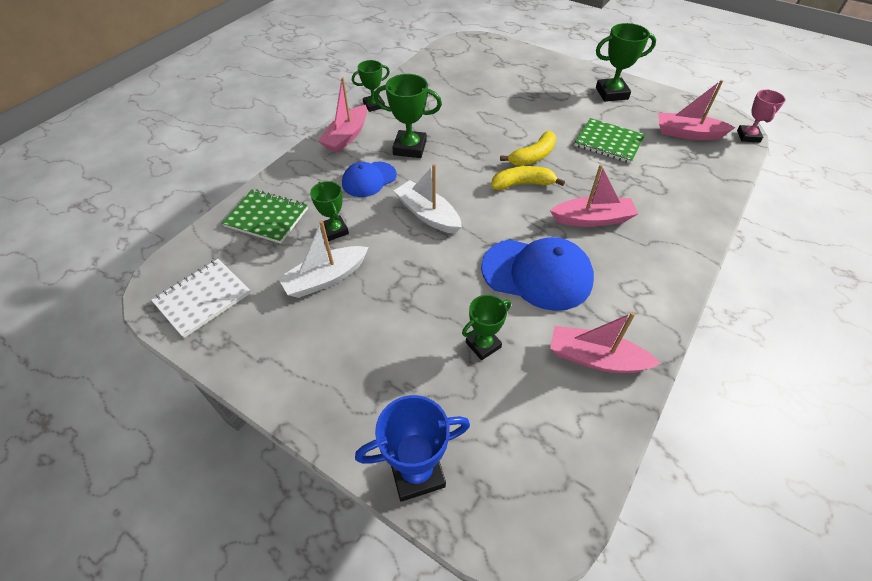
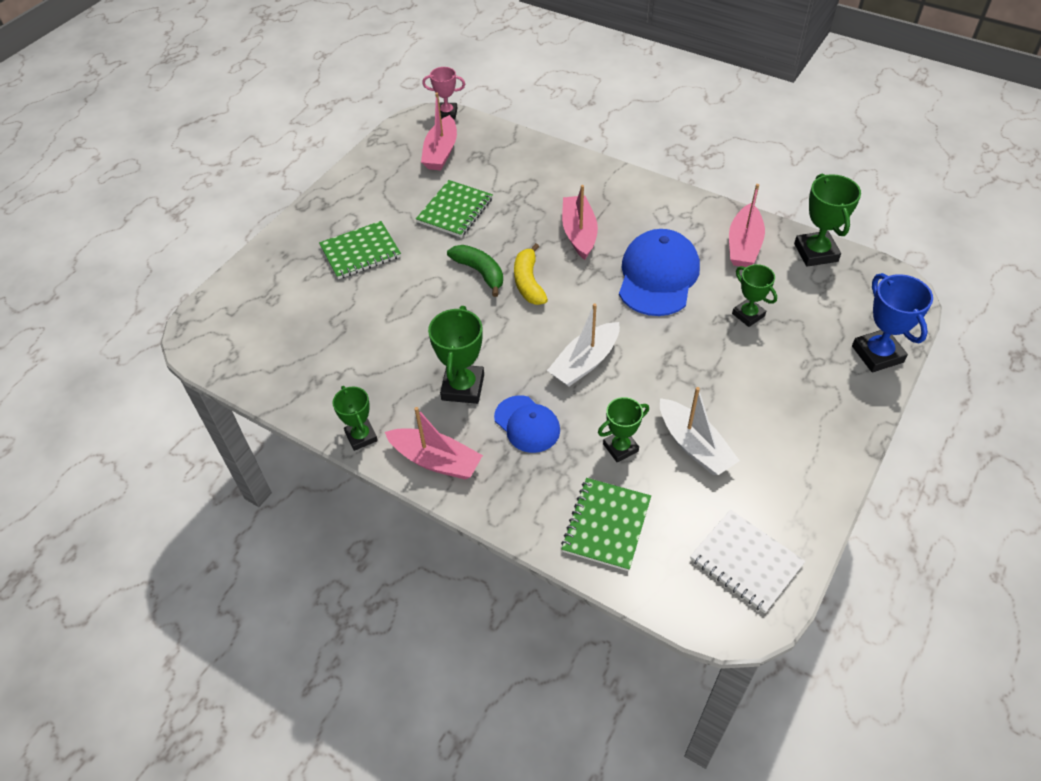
camera: 90 degrees left, 0 degrees up
(533, 156) = (480, 272): yellow banana -> green banana
(550, 97) = (360, 252): none -> green notebook
(611, 93) = (359, 199): green trophy -> green trophy (816, 252)

